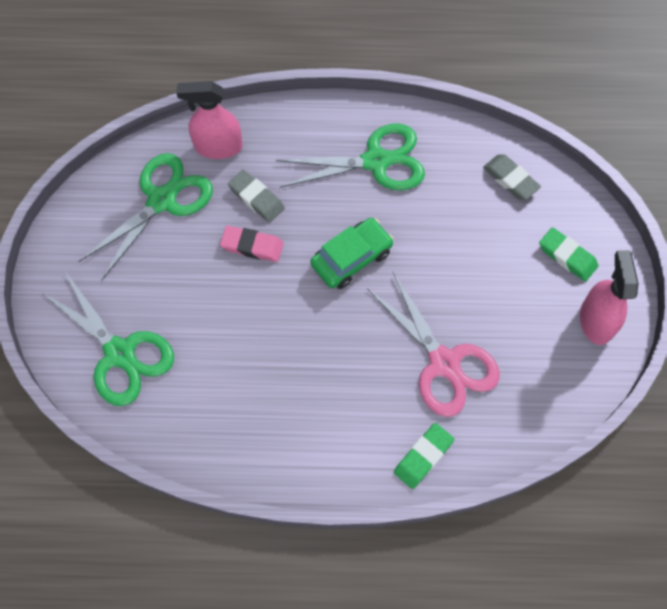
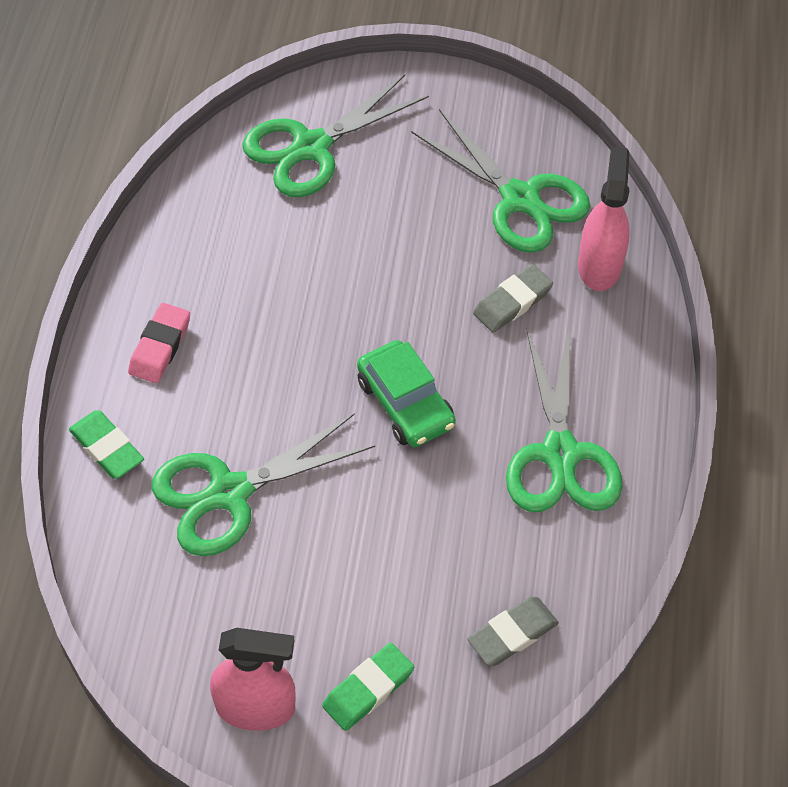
camera: 95 degrees right, 10 degrees down
(252, 246) = (439, 291): pink eraser -> pink eraser (160, 346)
(444, 363) = (230, 493): pink scissors -> green scissors

